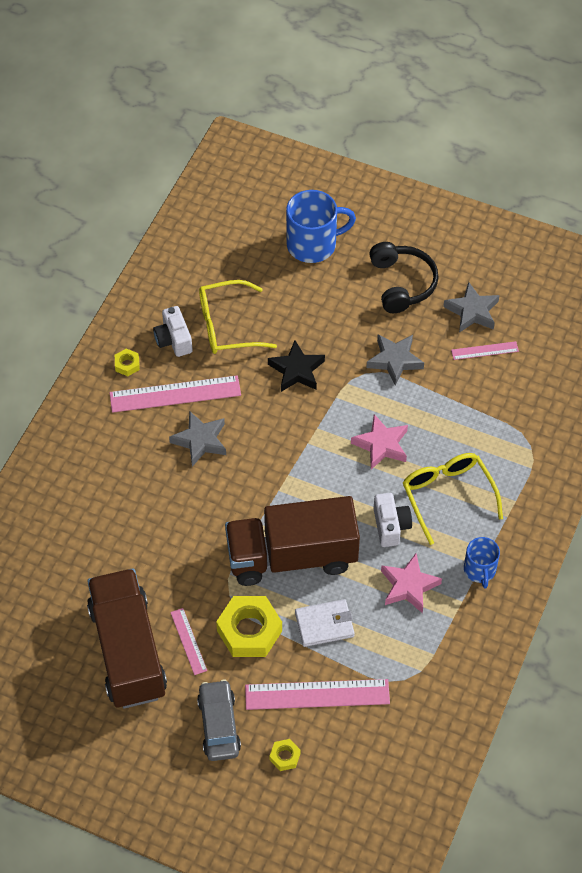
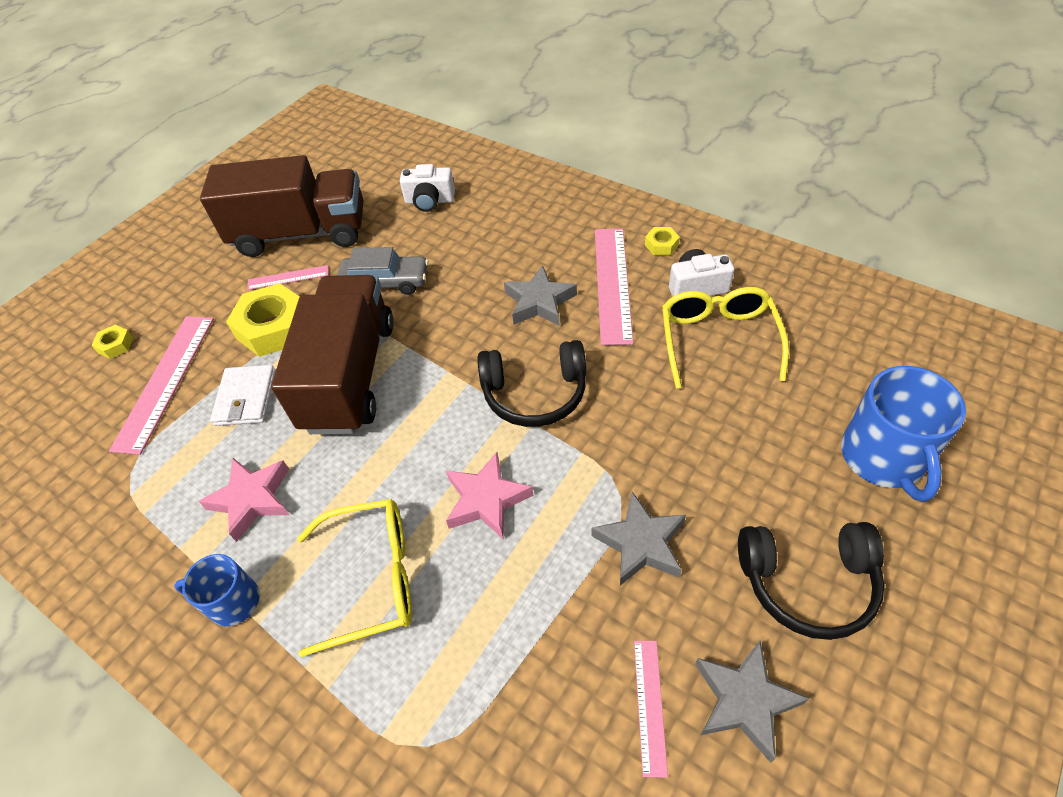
camera: 105 degrees right, 5 degrees down
(219, 725) = (184, 295): grey car -> grey car (385, 282)
(291, 431) = (535, 393): none -> black headphones
(296, 370) = (635, 410): black star -> none
(390, 526) = (351, 491): white camera -> white camera (429, 201)

